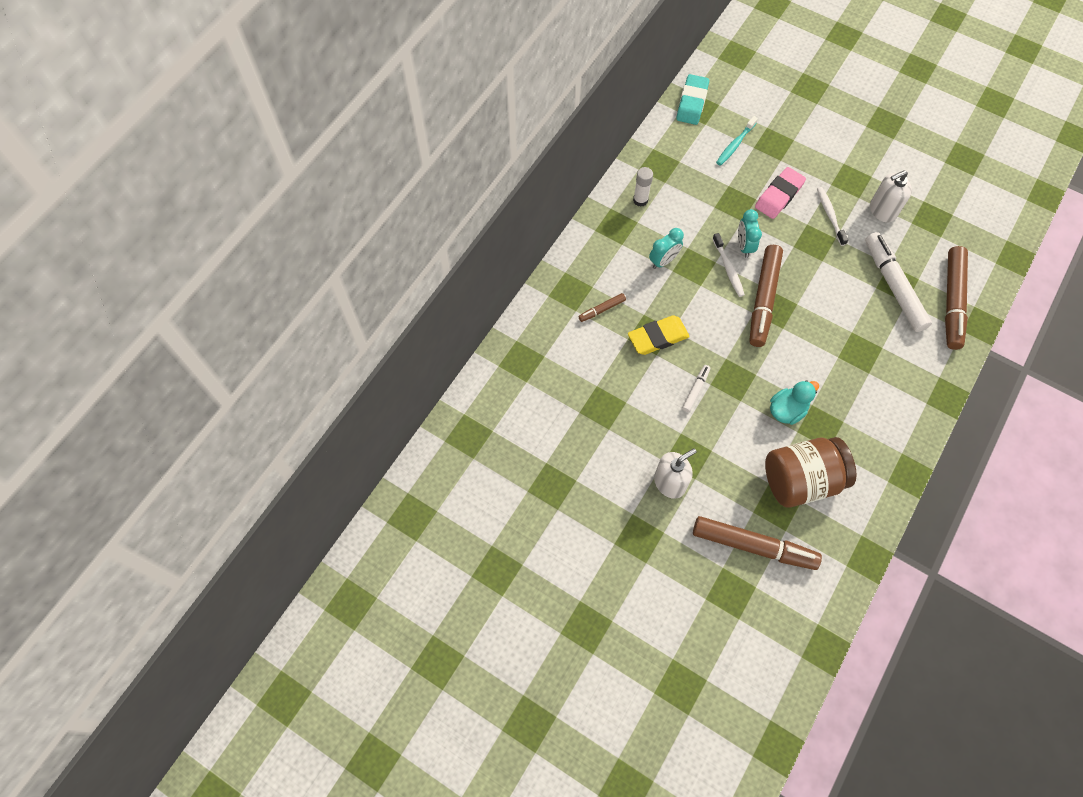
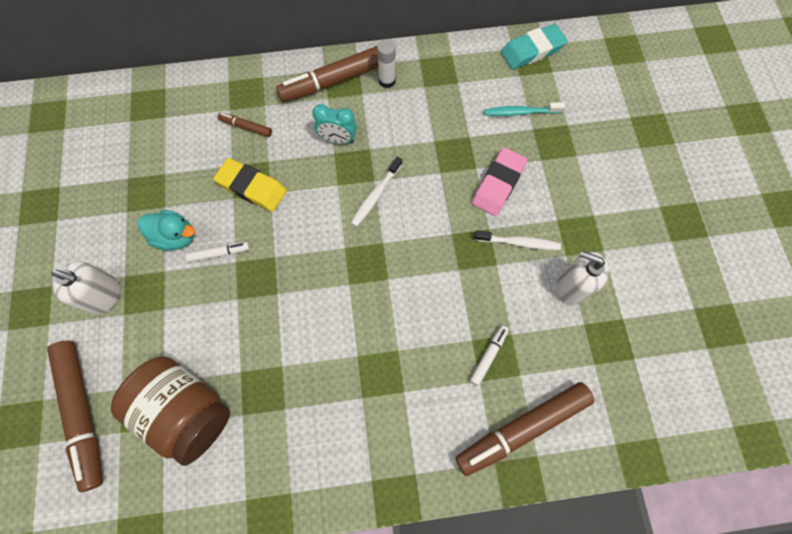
camera: 50 degrees right, 5 degrees up
(744, 246) = (413, 192): turquoise clock -> none
(763, 300) = (367, 246): brown marker -> brown marker (336, 80)
(779, 196) = (498, 184): pink eraser -> pink eraser turned 60 degrees counterclockwise
(787, 410) = (258, 347): turquoise duck -> turquoise duck (175, 237)
(830, 215) = (518, 242): white toothbrush -> white toothbrush turned 60 degrees clockwise
(893, 286) = (488, 356): white marker -> white marker, size x0.46

